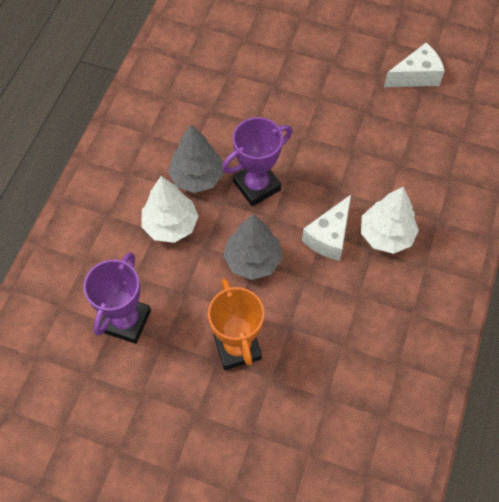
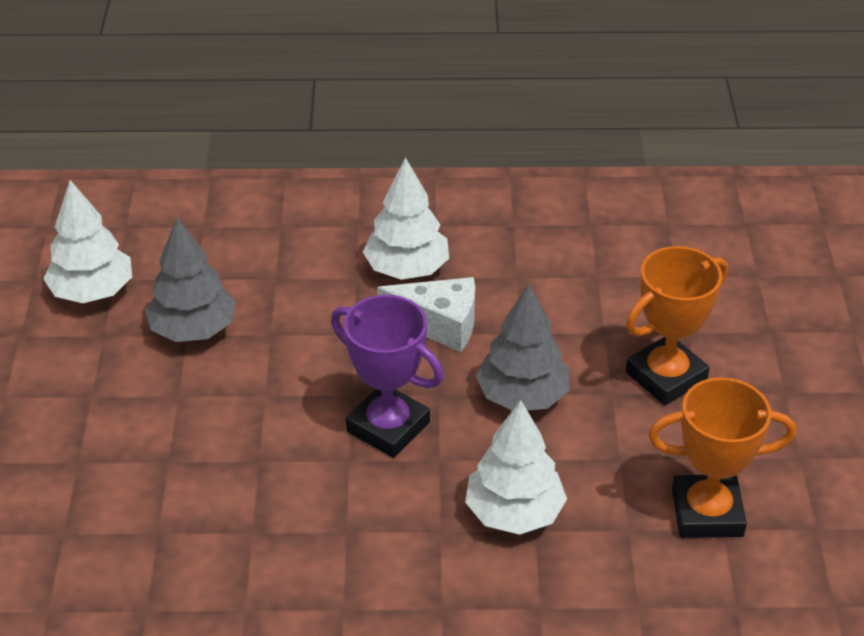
camera: 110 degrees left, 20 degrees down
(126, 321) = (707, 513): purple trophy -> orange trophy
(197, 177) = (406, 507): grey tree -> grey tree (193, 330)
(416, 76) = (92, 292): white cheese -> white tree

